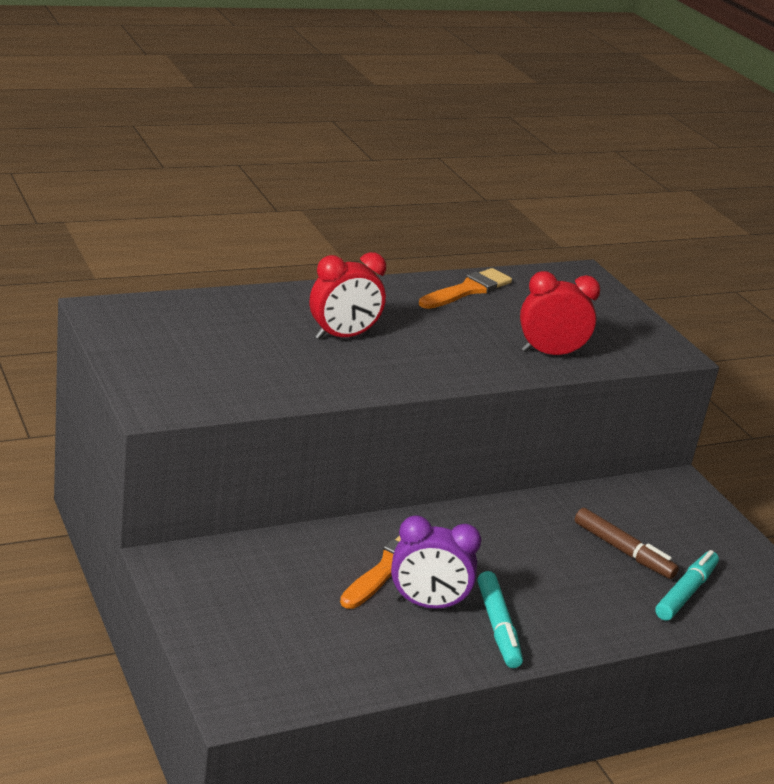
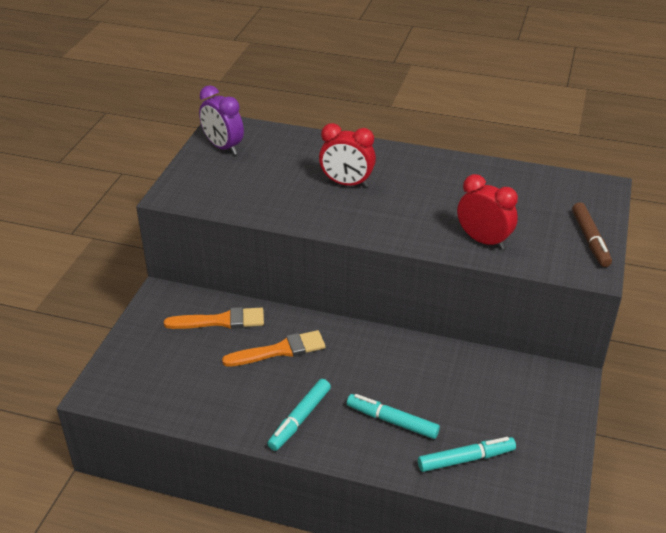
camera: 45 degrees right, 10 degrees up
(427, 604) = (274, 384): purple clock -> purple clock (223, 147)
(467, 290) = (485, 175): orange brush -> orange brush (220, 321)
(583, 588) = (392, 421): none -> turquoise marker
(623, 551) = (456, 408): brown marker -> brown marker (590, 240)

